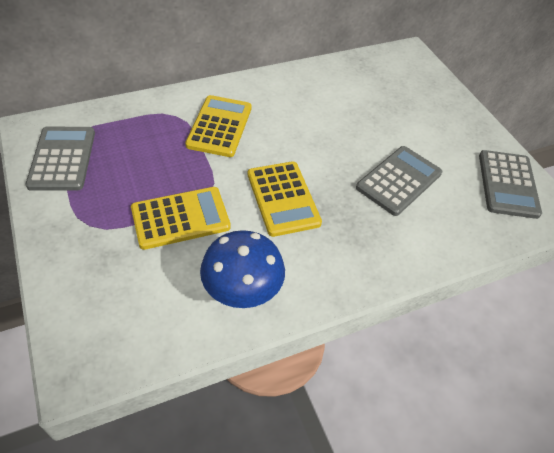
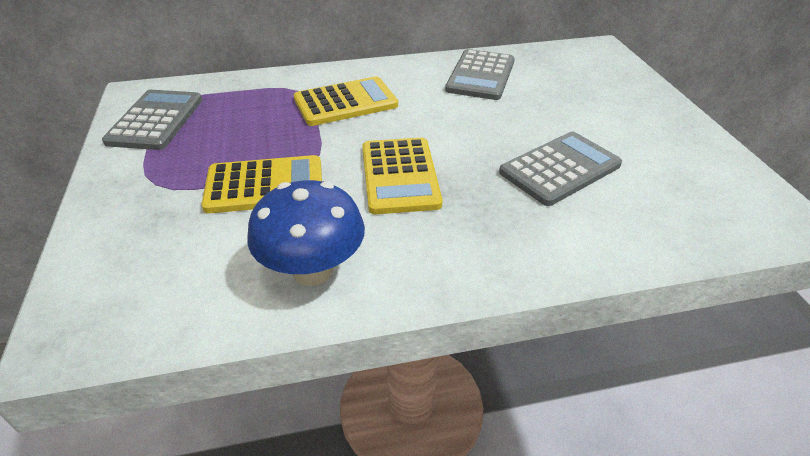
camera: 15 degrees right, 10 degrees down
(219, 126) = (345, 102): yellow calculator -> yellow calculator turned 45 degrees clockwise
(508, 184) = (718, 184): grey calculator -> grey calculator (481, 75)

